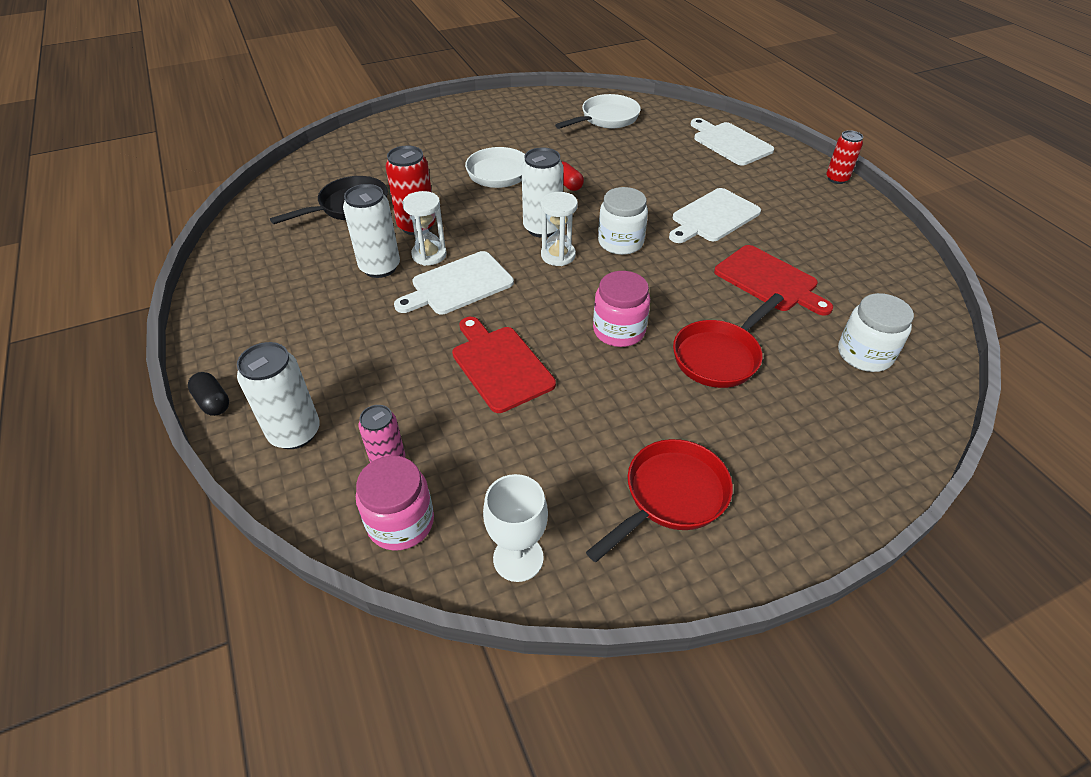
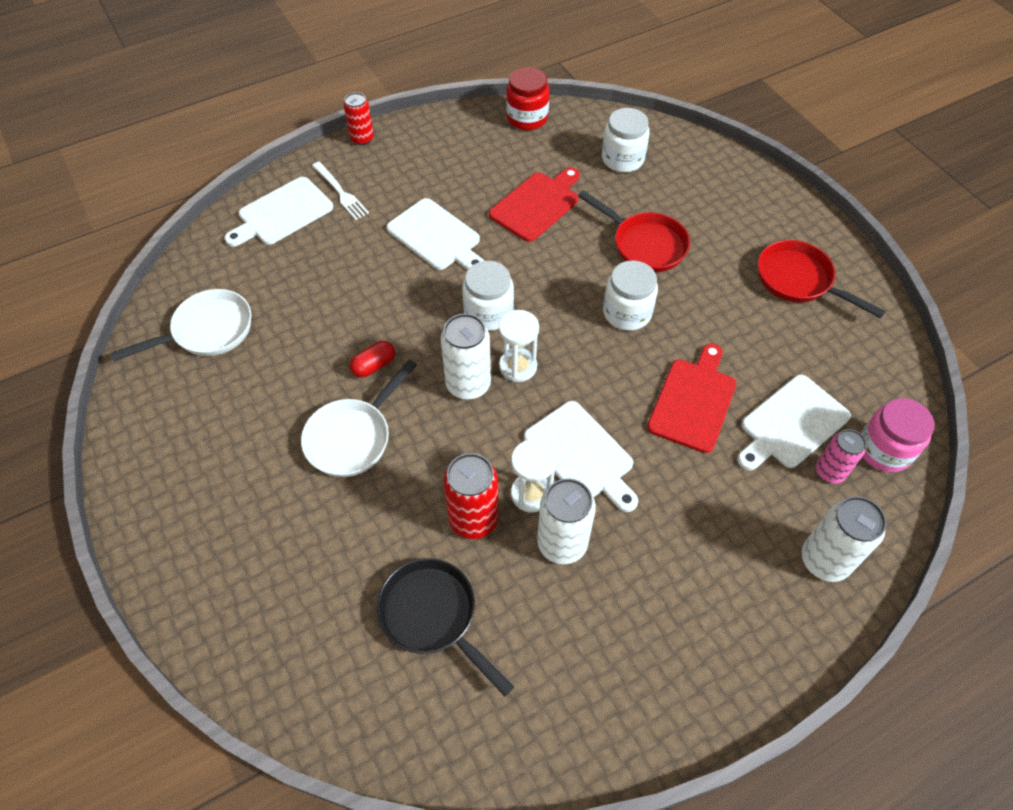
camera: 95 degrees left, 10 degrees up
(213, 402) = (812, 657): black capsule -> none
(456, 440) = (791, 424): none -> white cutting board
(500, 365) = (694, 401): red cutting board -> red cutting board turned 150 degrees clockwise
(518, 558) = (883, 368): white goblet -> none
(606, 119) = (207, 331): white pan -> white pan turned 105 degrees clockwise
(619, 330) = (627, 313): pink jar -> white jar
(761, 168) = (341, 192): none -> white fork
(912, 282) = (527, 118): none -> red jar

